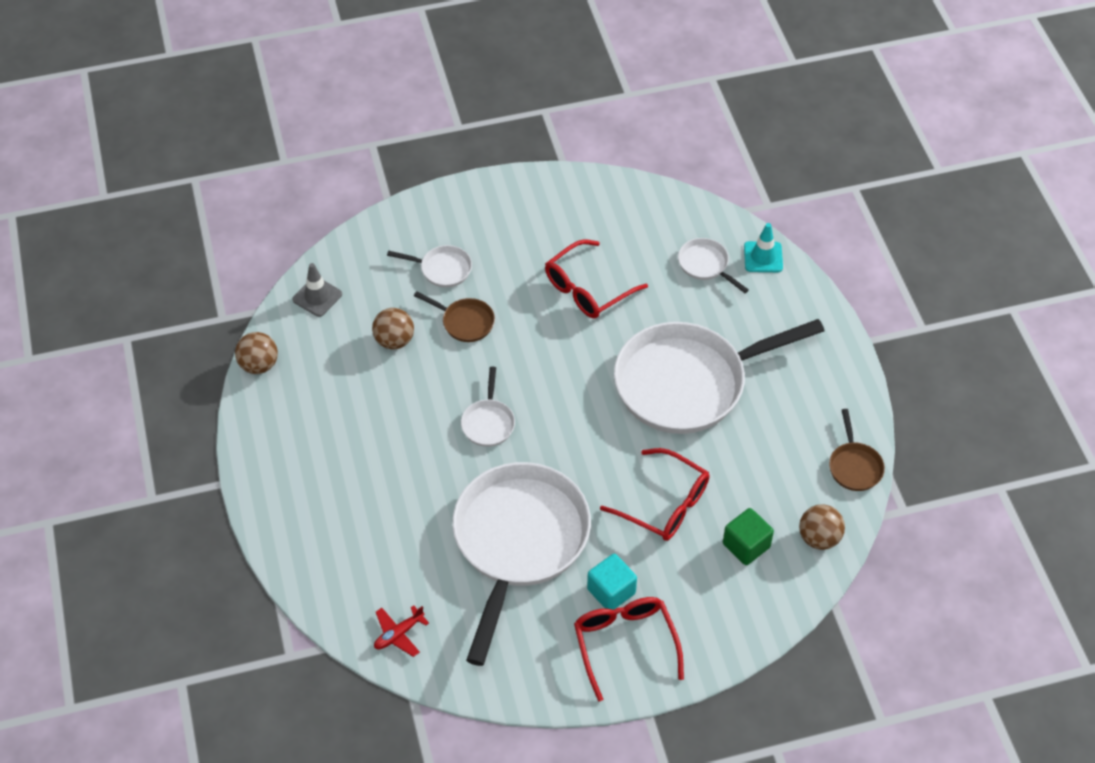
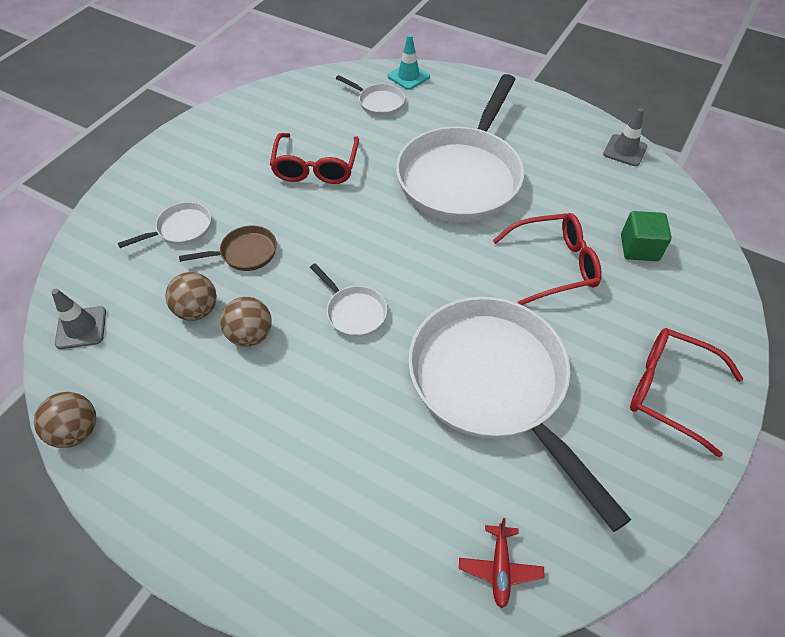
camera: 45 degrees left, 0 degrees up
(611, 591) = (606, 359): turquoise cube -> none
(705, 265) = (378, 103): white pan -> white pan turned 150 degrees counterclockwise
(819, 538) = (670, 207): brown ball -> brown ball (250, 335)
(854, 466) = (625, 150): brown pan -> grey traffic cone

